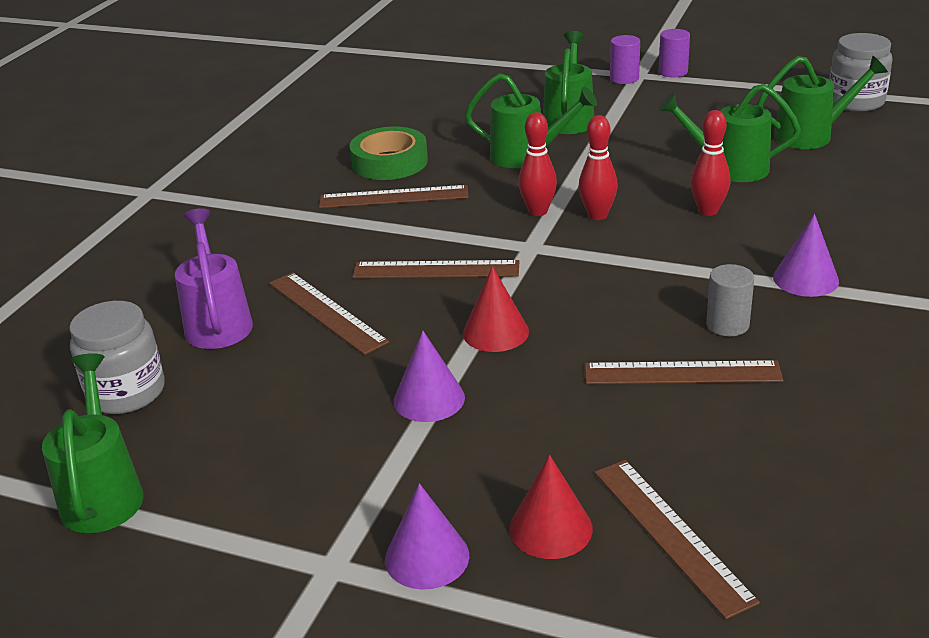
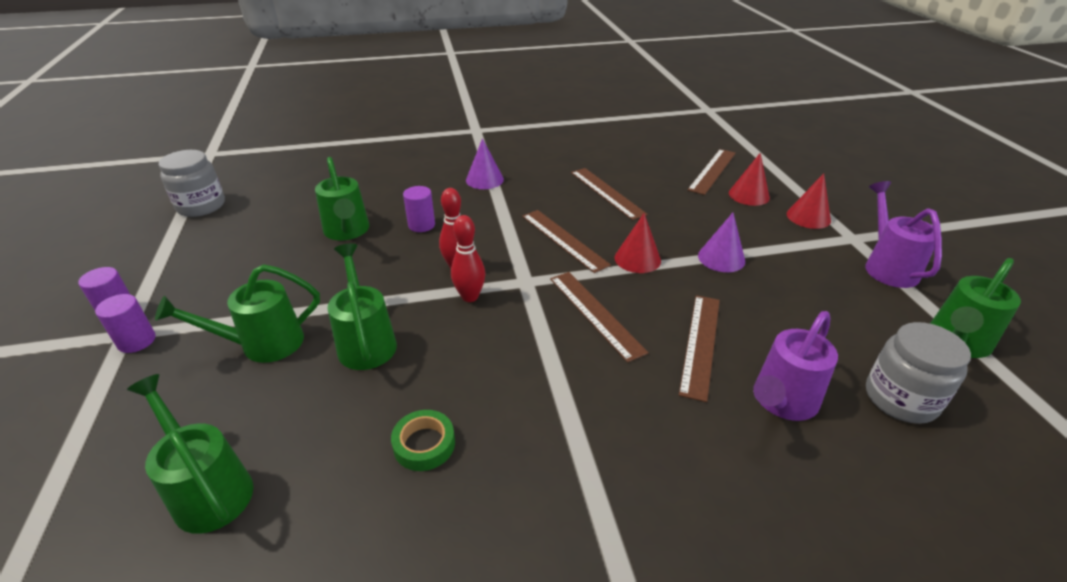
camera: 125 degrees left, 5 degrees up
(247, 549) = (887, 266): none -> purple watering can
(389, 162) = (424, 444): green tape -> green tape, size x0.63
(394, 197) = (501, 398): brown ruler -> brown ruler (564, 240)
(427, 557) = (808, 217): purple cone -> red cone
(708, 211) = (421, 225): red bowling pin -> purple cylinder
(727, 325) = (551, 191): grey cylinder -> none
(811, 135) = (274, 212): green watering can -> green watering can (208, 489)

